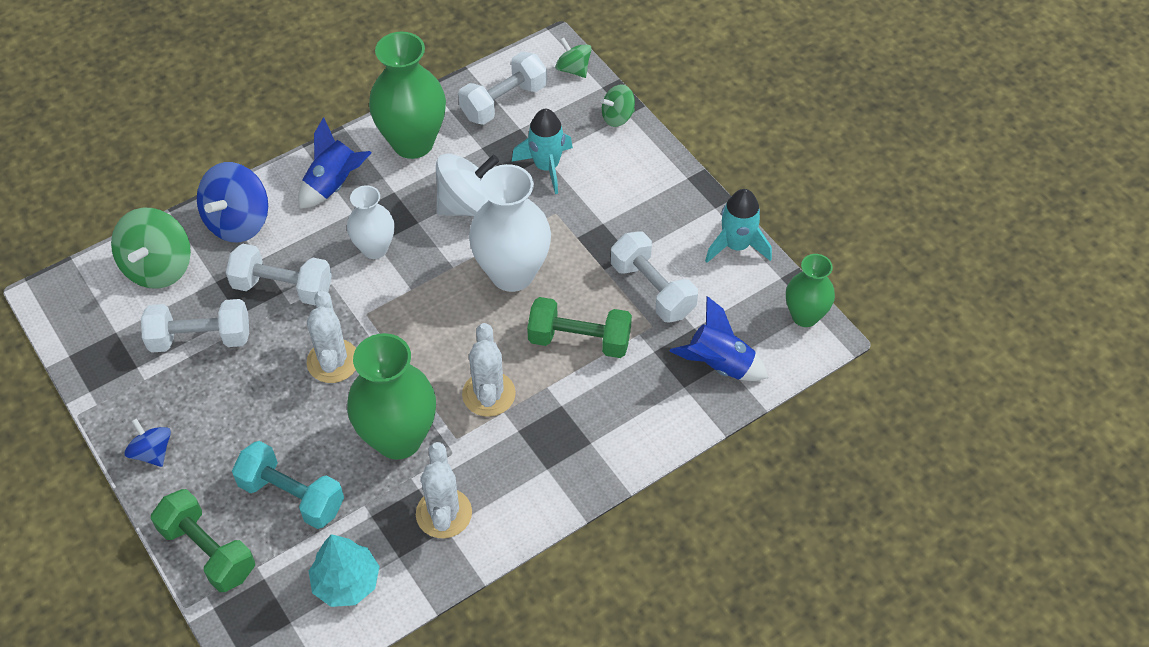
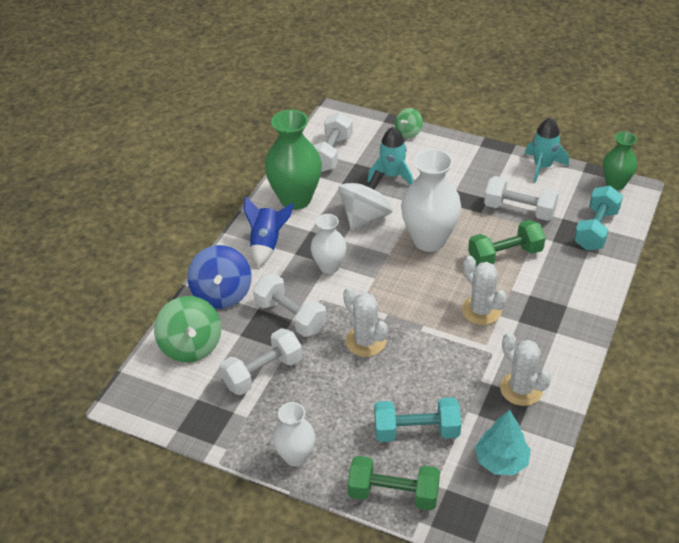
camera: 30 degrees left, 10 degrees down
(152, 452) = (296, 456): blue spinning top -> white vase
(283, 288) = (290, 316): white dumbbell -> white dumbbell turned 60 degrees clockwise
(398, 438) = (451, 363): green vase -> none
(573, 69) = (356, 119): green spinning top -> none
(719, 364) = (595, 229): blue rocket -> turquoise dumbbell

